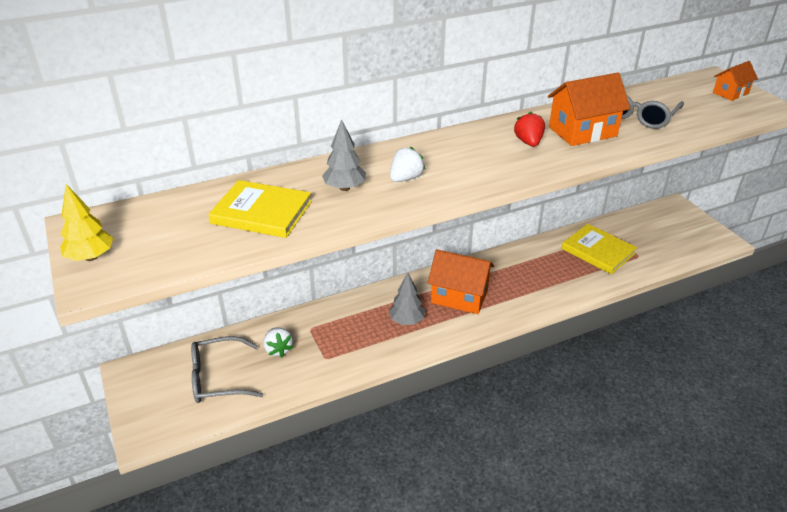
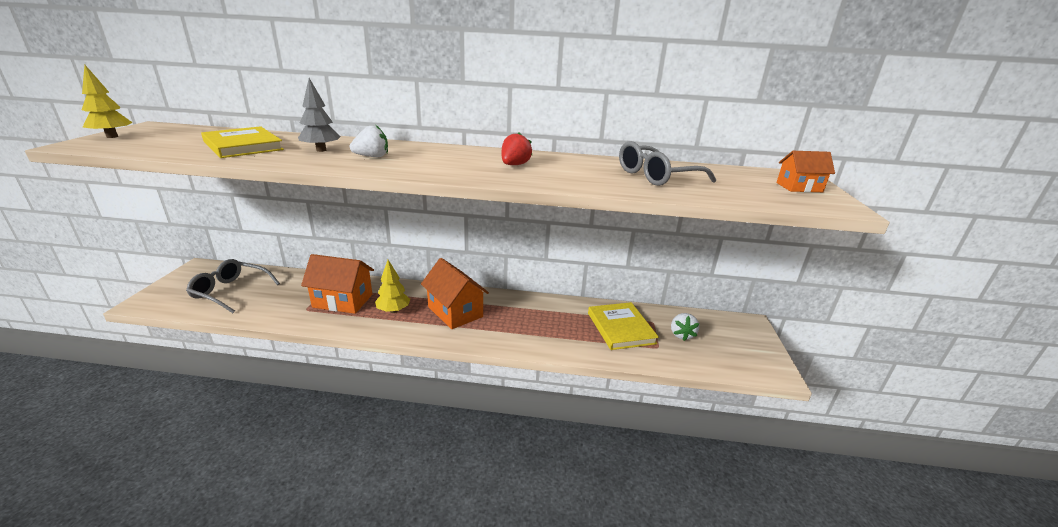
camera: 30 degrees right, 10 degrees down
(278, 349) = (288, 291): white strawberry -> white strawberry (681, 335)
(406, 321) = (393, 311): grey tree -> yellow tree
(582, 131) = (578, 171): orange house -> orange house (343, 301)

